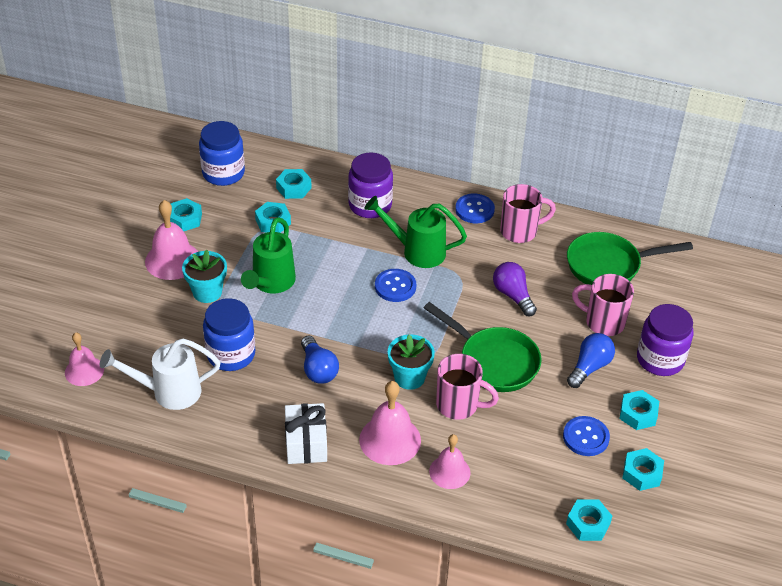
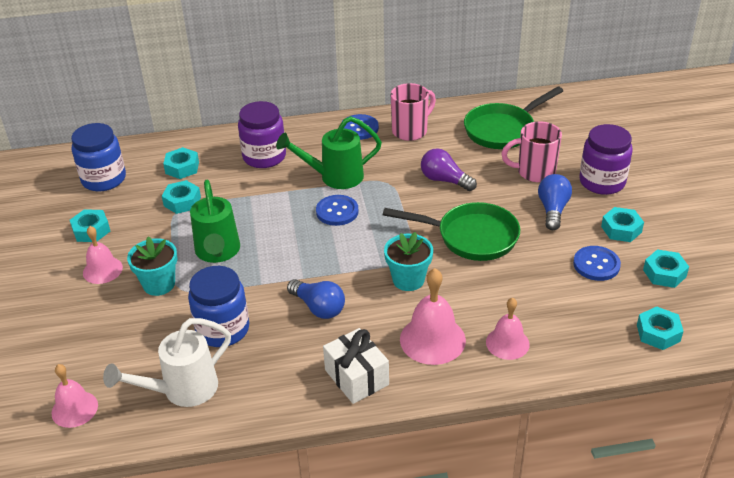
camera: 25 degrees left, 5 degrees down
(172, 260) = (102, 270): pink bell -> pink bell, size x0.65
(459, 405) = (470, 284): pink mug -> none

